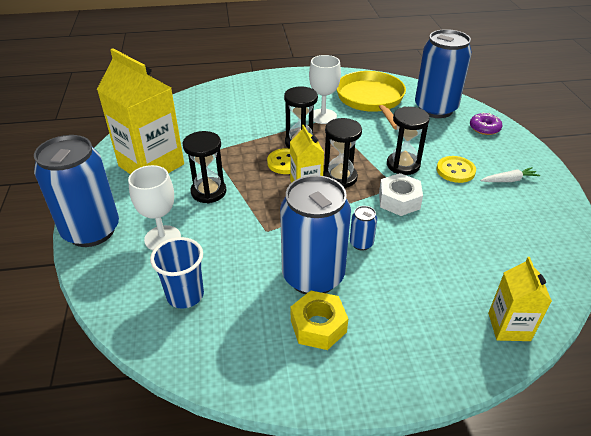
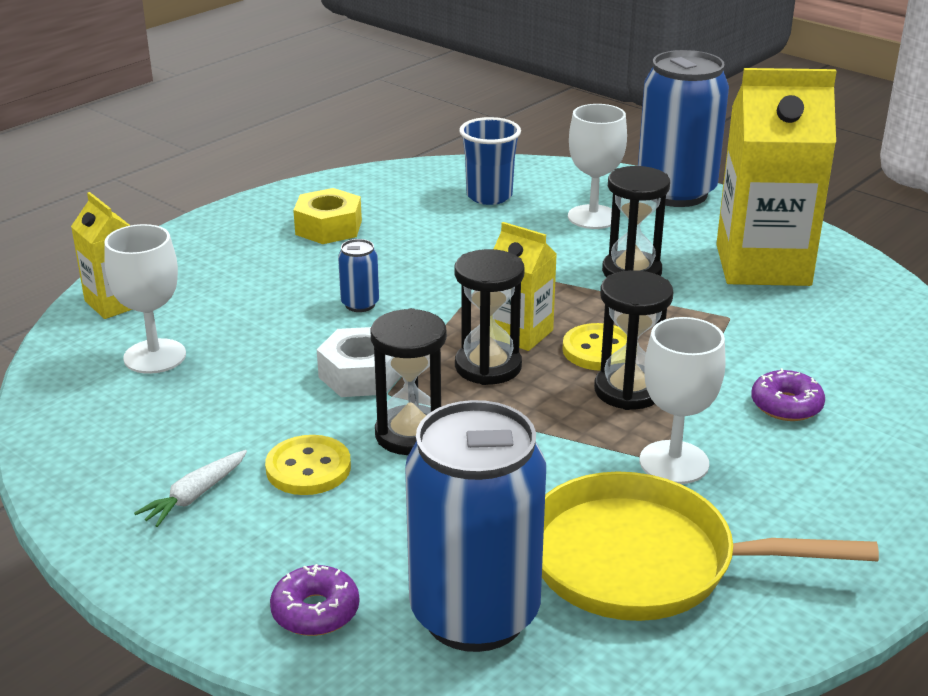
camera: 140 degrees right, 10 degrees down
(257, 114) = (786, 405): none -> purple donut
(313, 276) = (381, 255): blue can -> none
(371, 100) = (644, 561): yellow pan -> yellow pan turned 150 degrees clockwise
(499, 264) = (155, 356): none -> white goblet

